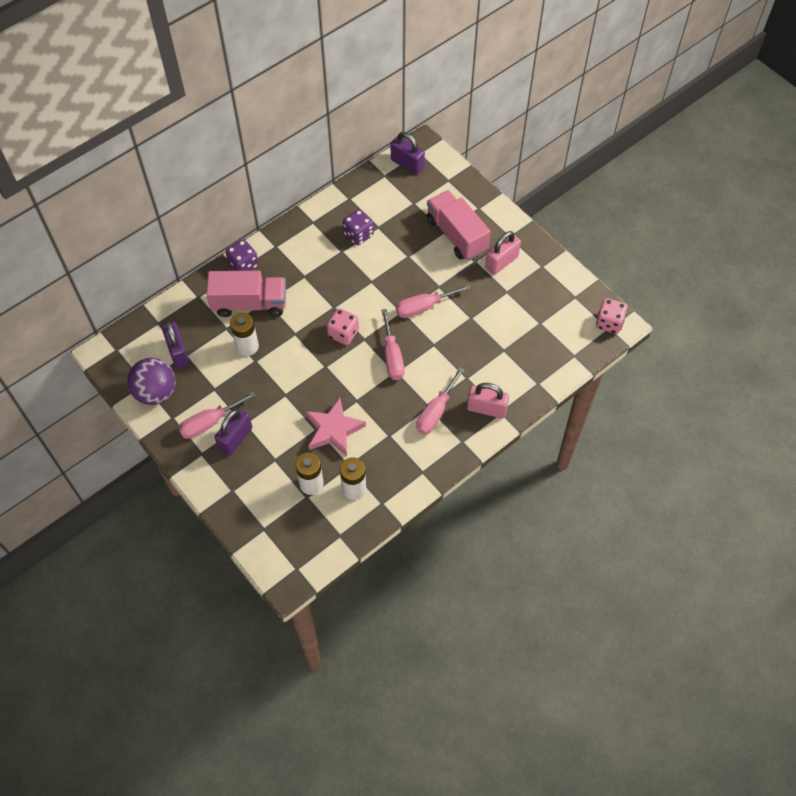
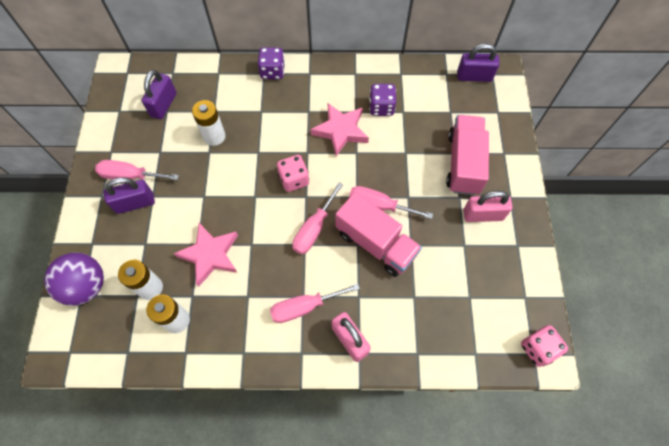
camera: 40 degrees right, 5 degrees up
(156, 392) = (119, 124): purple ball -> purple ball (86, 286)
(249, 304) = (248, 104): pink truck -> pink truck (375, 243)
(344, 273) = (341, 131): none -> pink star
(407, 164) = (474, 76): purple padlock -> purple padlock turned 75 degrees counterclockwise

